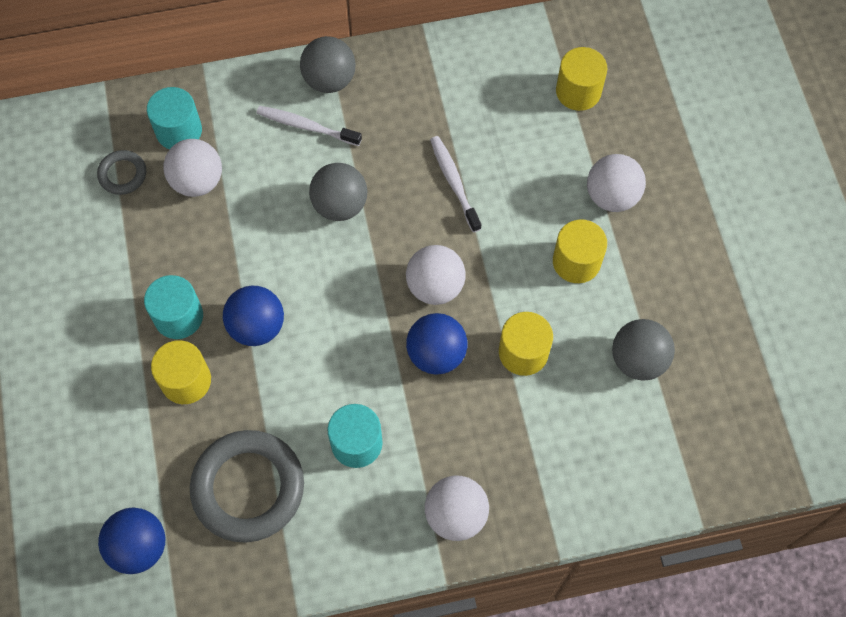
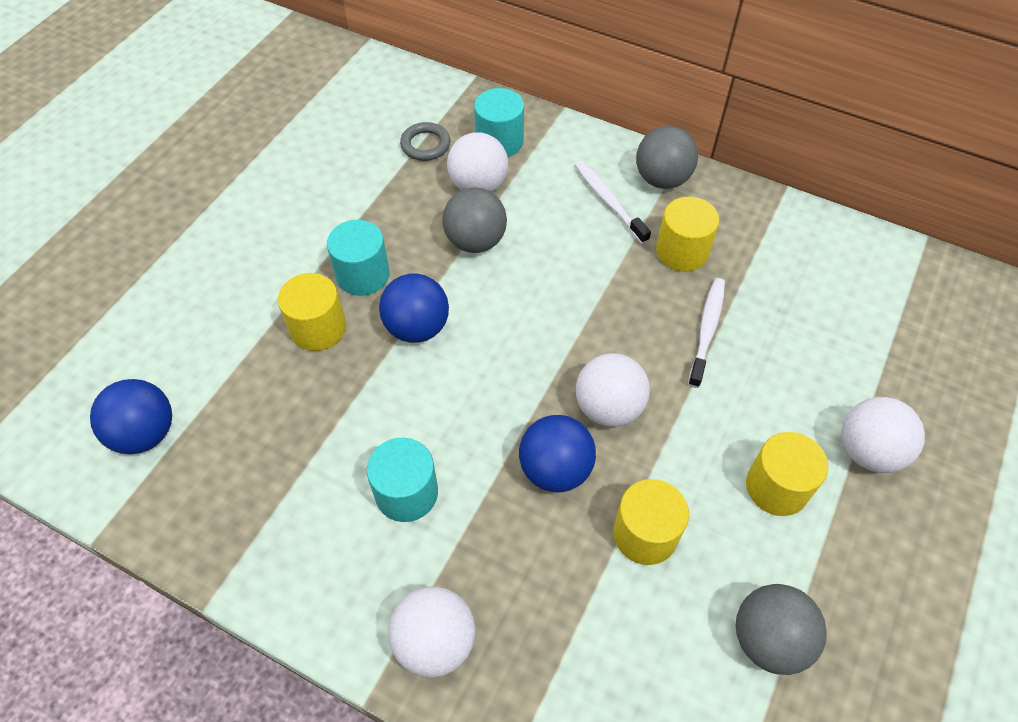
camera: 40 degrees right, 10 degrees down
(248, 488) = (277, 456): grey ring -> none
(340, 205) = (581, 280): grey ball -> grey ball (475, 241)
(578, 91) = (906, 332): yellow cylinder -> yellow cylinder (682, 251)

